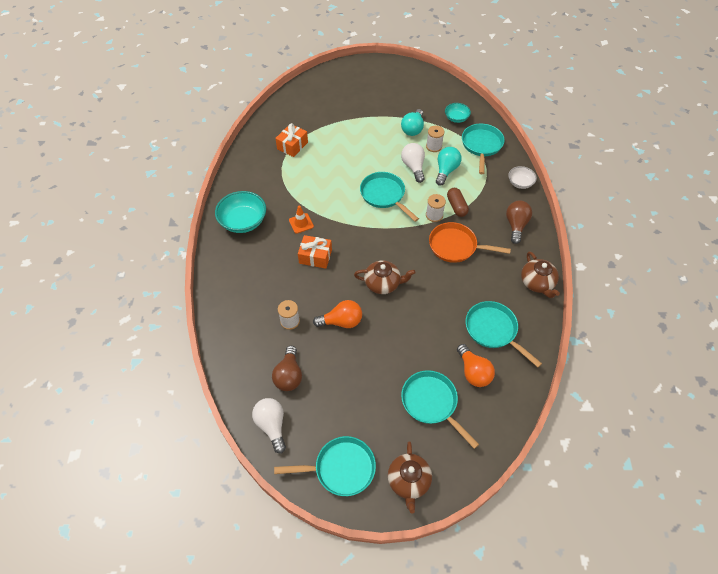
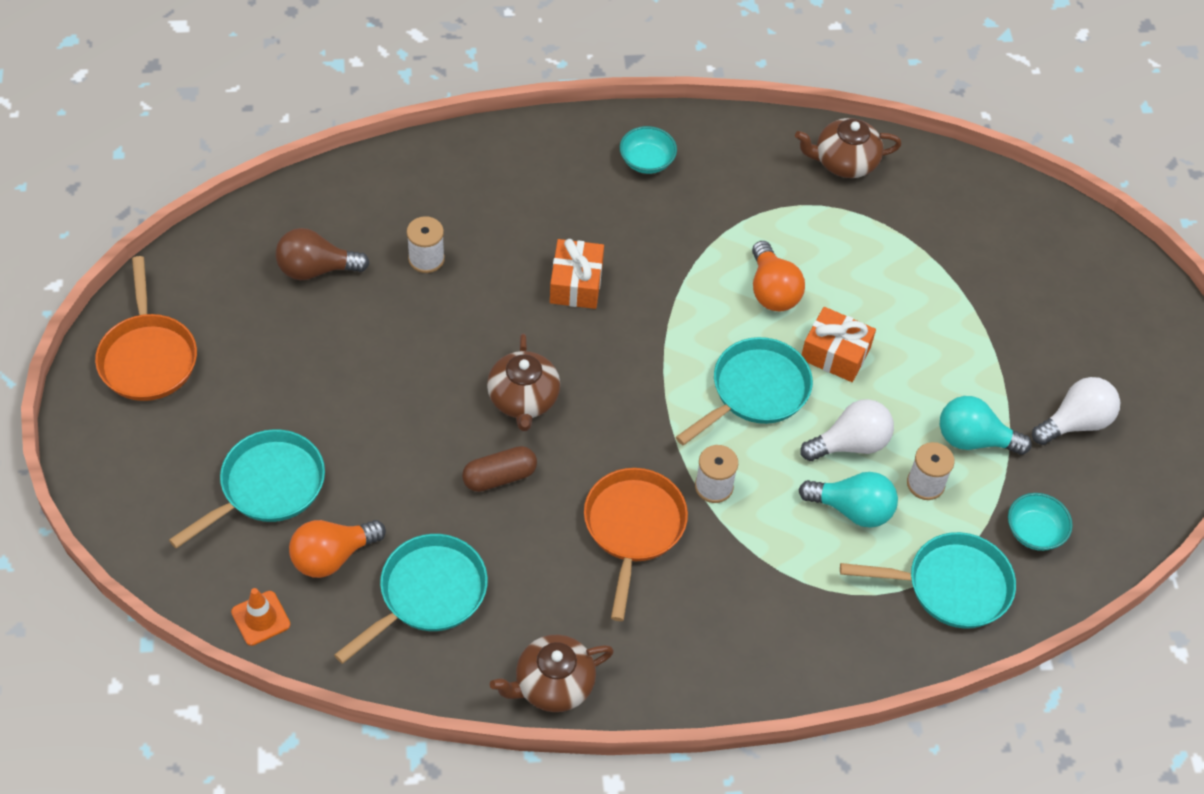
camera: 80 degrees right, 0 degrees up
(243, 221) = (647, 161): turquoise bowl -> turquoise bowl, size x0.58
(272, 425) = (223, 256): white light bulb -> white light bulb (1075, 423)
(292, 145) = (867, 216): orange gift -> orange gift (835, 354)
(301, 223) = (656, 253): orange traffic cone -> orange traffic cone (260, 618)
(341, 321) = (430, 337): orange light bulb -> orange light bulb (772, 291)
(341, 468) = (148, 357): turquoise pan -> orange pan
(408, 481) = (123, 455): brown teapot -> brown teapot (844, 162)
(456, 206) = (746, 530): brown capsule -> brown capsule (499, 477)
(516, 225) = (709, 650): brown light bulb -> none
(520, 183) = (843, 666): white bowl -> none

